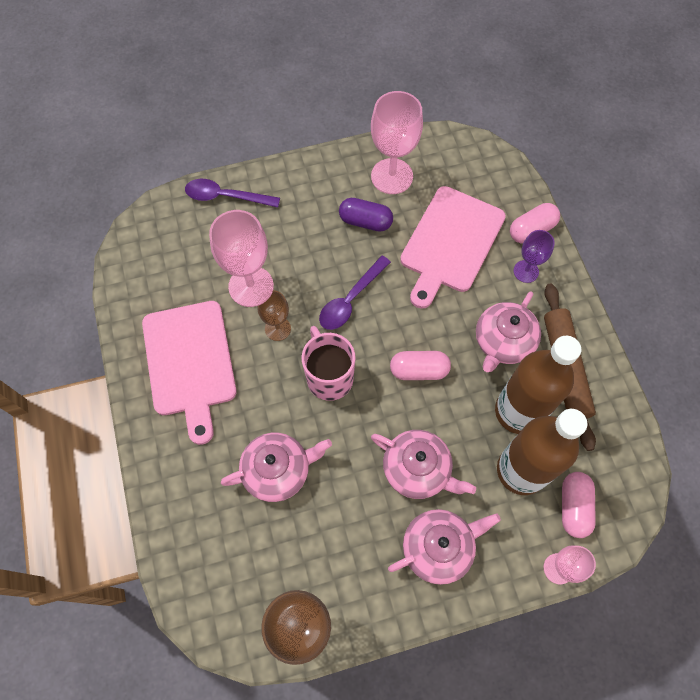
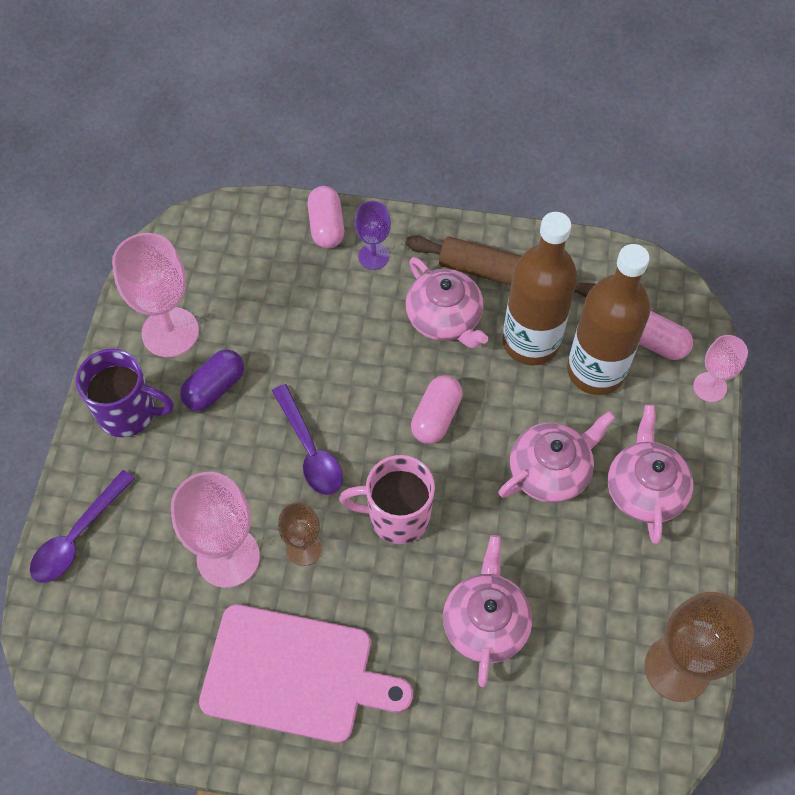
camera: 65 degrees left, 5 degrees down
(321, 182) = (128, 413): none -> purple mug
(450, 243) = (296, 312): pink cutting board -> none

